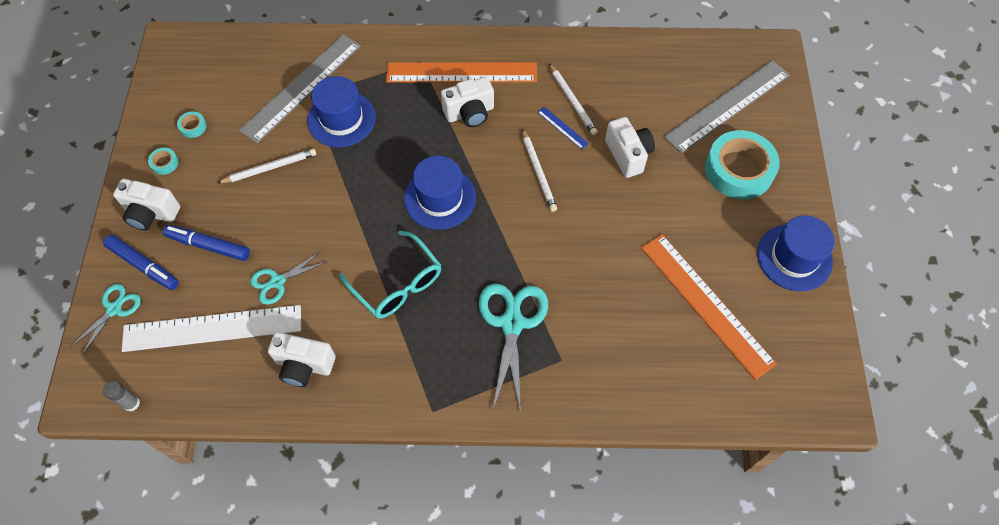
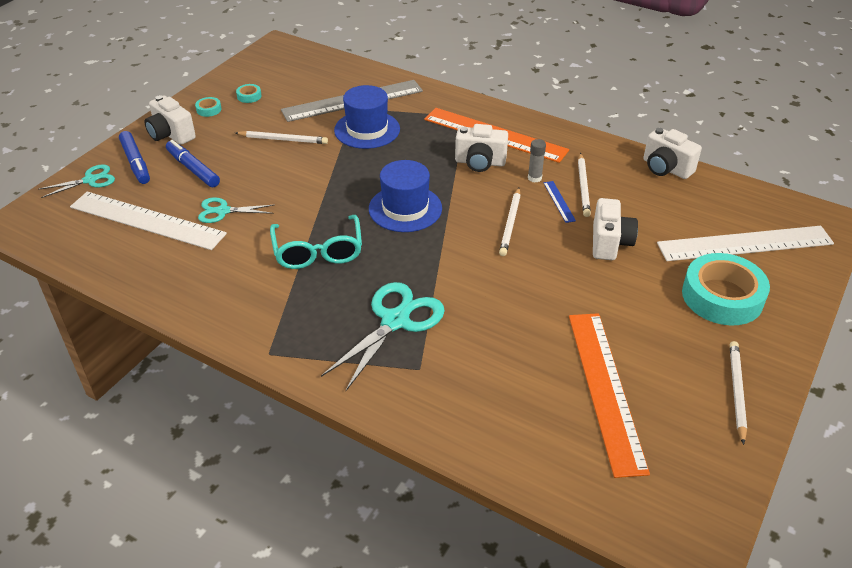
camera: 30 degrees right, 20 degrees down
(131, 403) = (45, 242): grey glue stick -> grey glue stick (534, 178)
(304, 365) = (192, 274): white camera -> white camera (666, 168)
(727, 105) = (745, 243): grey ruler -> white ruler
(794, 257) = (737, 392): blue hat -> white pencil

